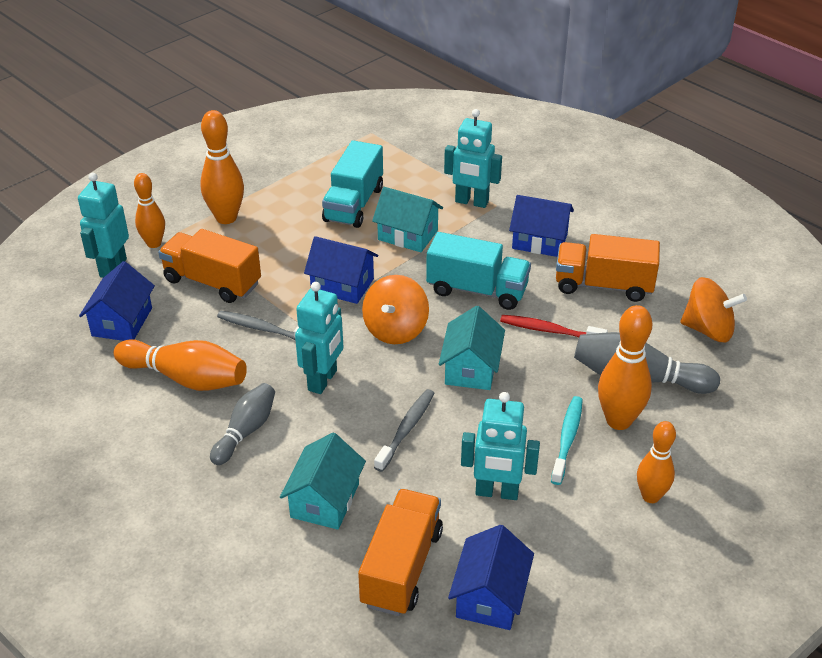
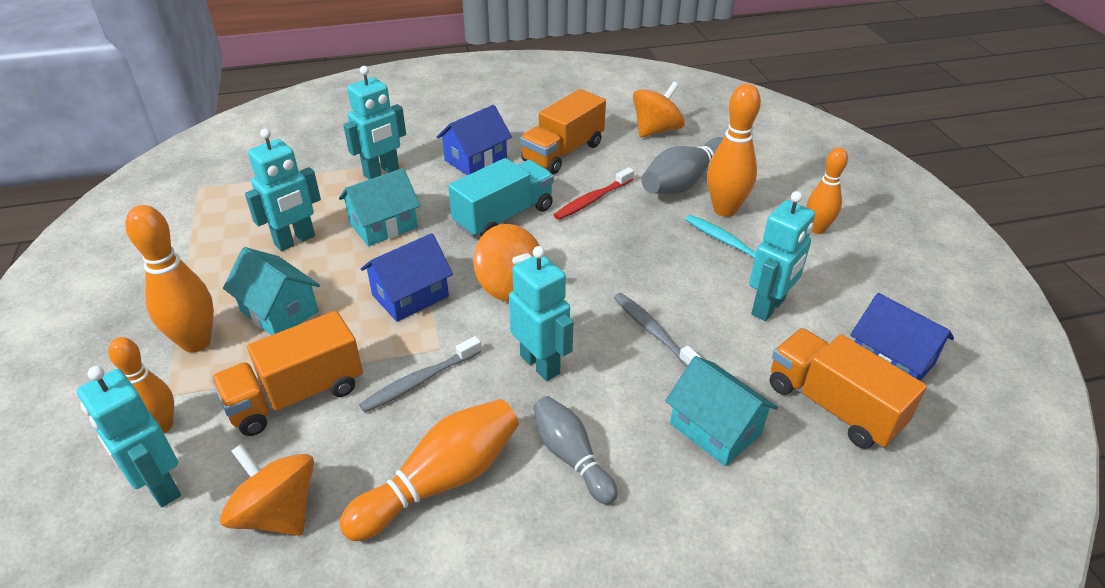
camera: 60 degrees left, 0 degrees up
(122, 322) = (277, 513): blue house -> orange spinning top
(354, 204) = (295, 241): turquoise truck -> turquoise robot
(471, 368) = (603, 260): turquoise house -> turquoise house (279, 311)

